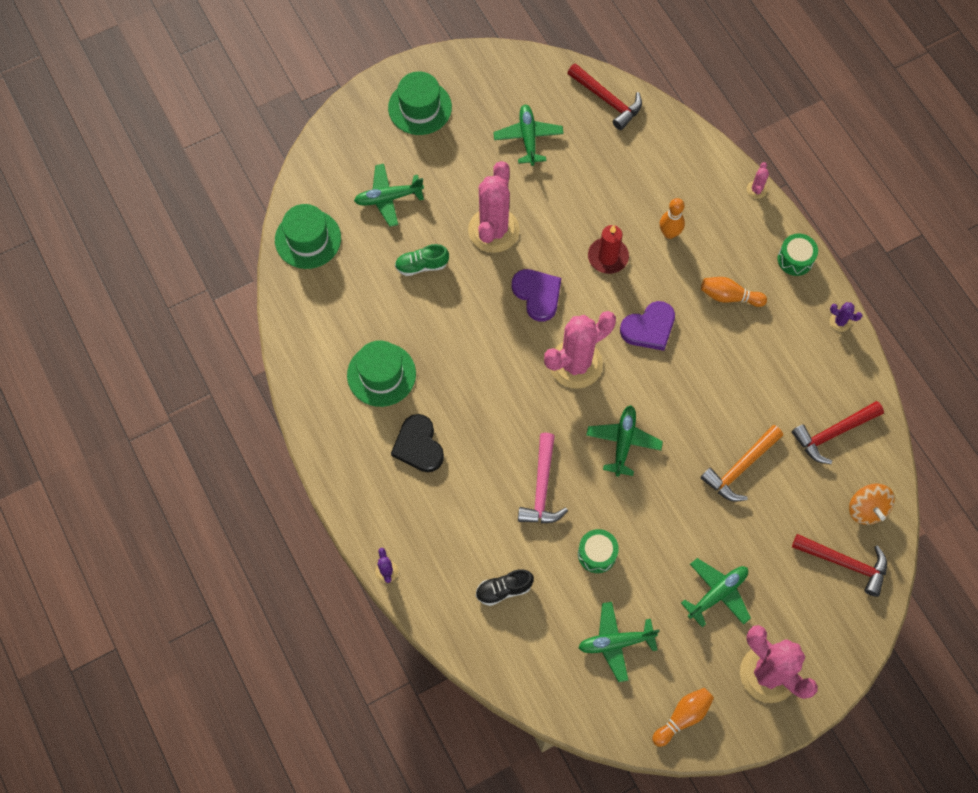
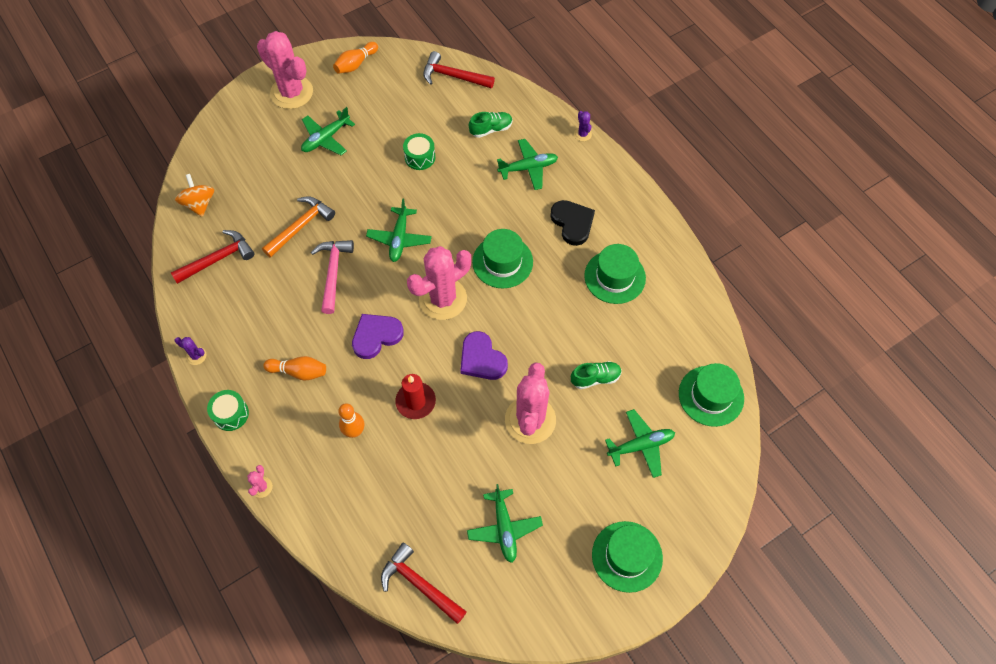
camera: 175 degrees right, 5 degrees down
(503, 589) = (491, 129): black shoe -> green shoe
(505, 403) = (502, 262): none -> green hat
(542, 488) = (466, 199): pink hammer -> pink hammer (333, 272)
(615, 642) = (404, 103): green plane -> green plane (528, 168)
(845, 563) = (223, 165): red hammer -> red hammer (453, 76)

